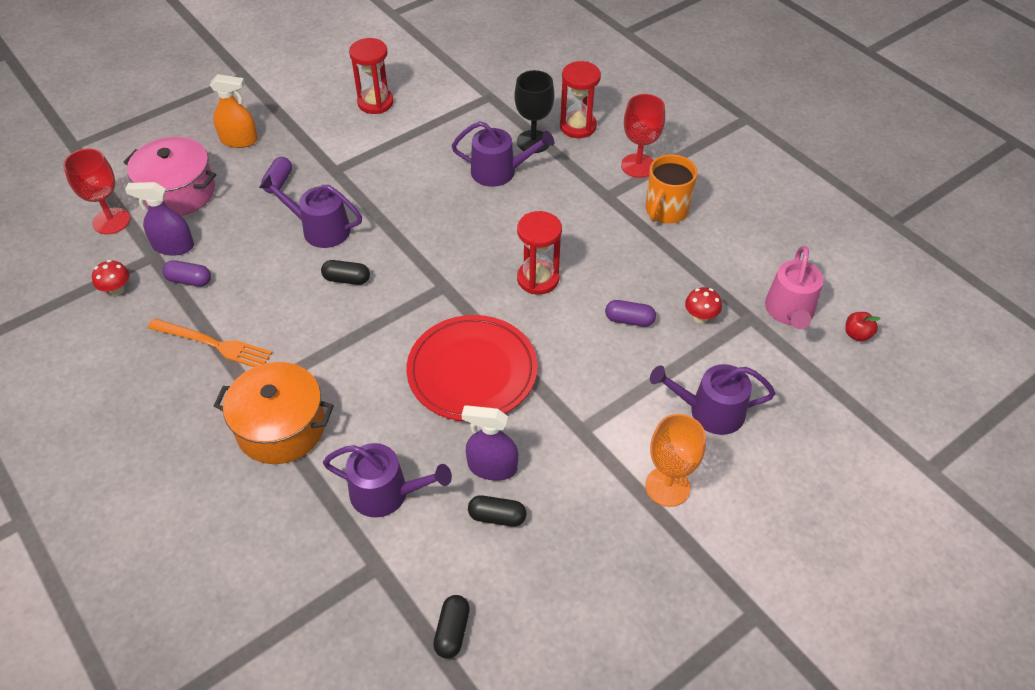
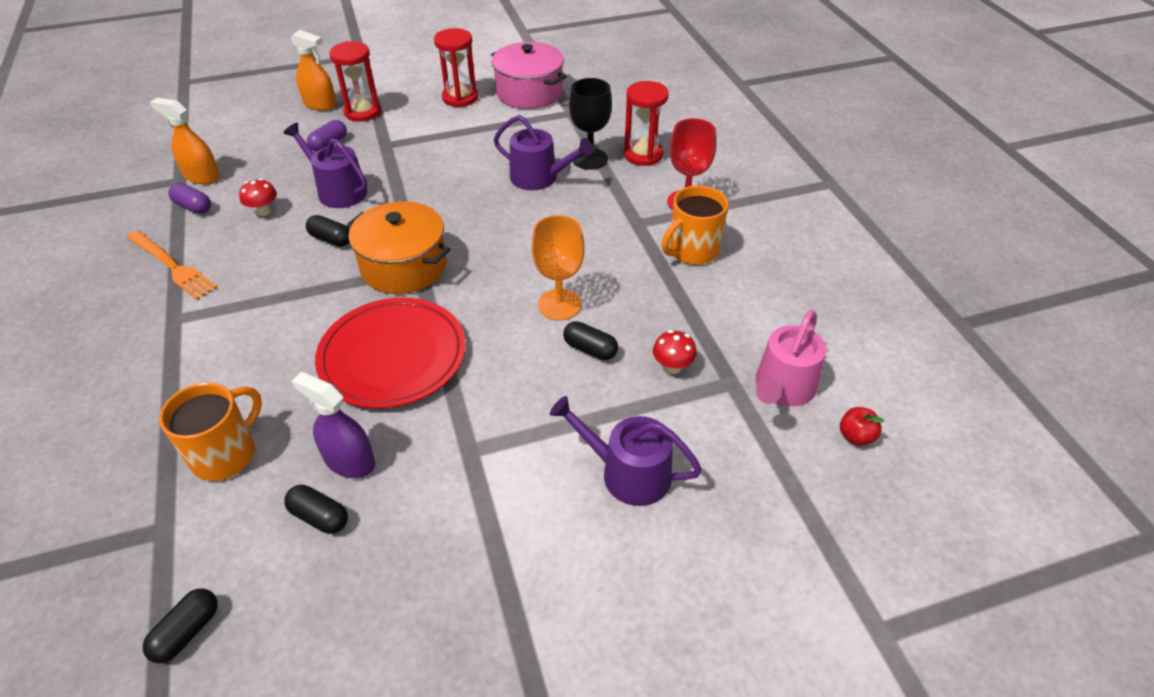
camera: 20 degrees right, 5 degrees down
(111, 221) = (167, 145): red goblet -> none
(117, 290) = (128, 200): red mushroom -> red mushroom (264, 211)
(173, 246) = (201, 176): purple spray bottle -> orange spray bottle
(178, 192) = (239, 134): pink pot -> pink pot (529, 93)
(281, 427) = (174, 358): orange pot -> orange pot (404, 266)
(386, 493) = (226, 454): purple watering can -> orange mug
(538, 279) = (517, 284): red hourglass -> red hourglass (363, 112)
(629, 320) = (590, 349): purple capsule -> black capsule
(667, 486) = (529, 545): orange goblet -> orange goblet (559, 304)

